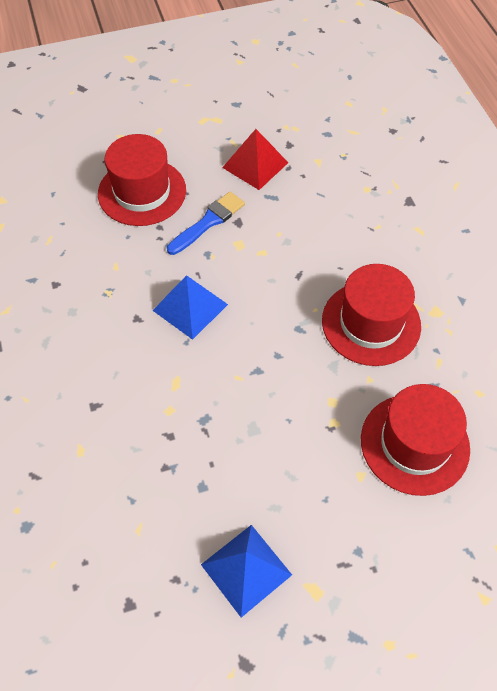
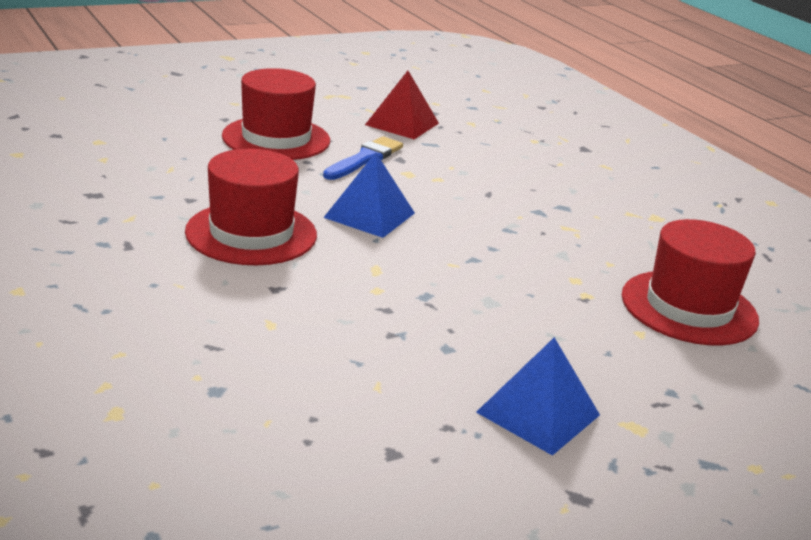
camera: 15 degrees left, 30 degrees down
(371, 323) = (589, 225): red hat -> red hat (251, 233)

